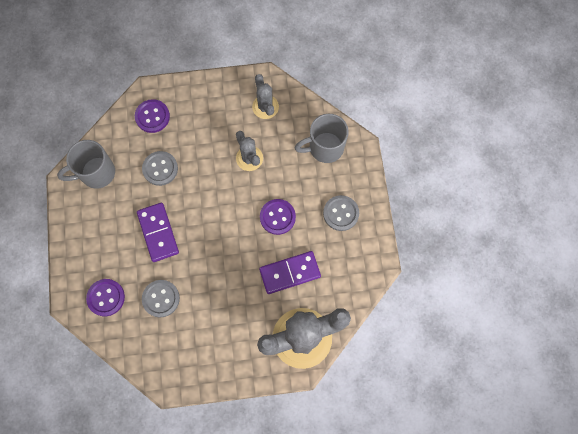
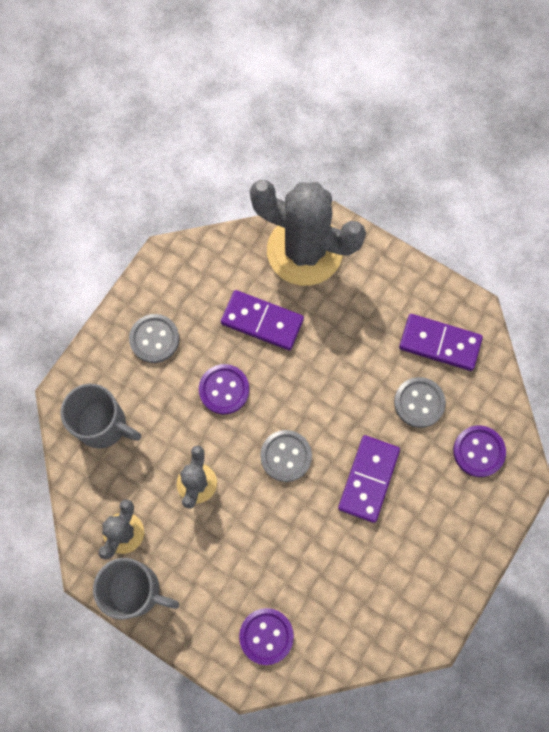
camera: 140 degrees left, 0 degrees up
(96, 173) = (388, 615): grey mug -> grey mug (136, 590)
(160, 169) = (308, 556): grey button -> grey button (286, 456)
(174, 345) = (440, 343): none -> purple domino

